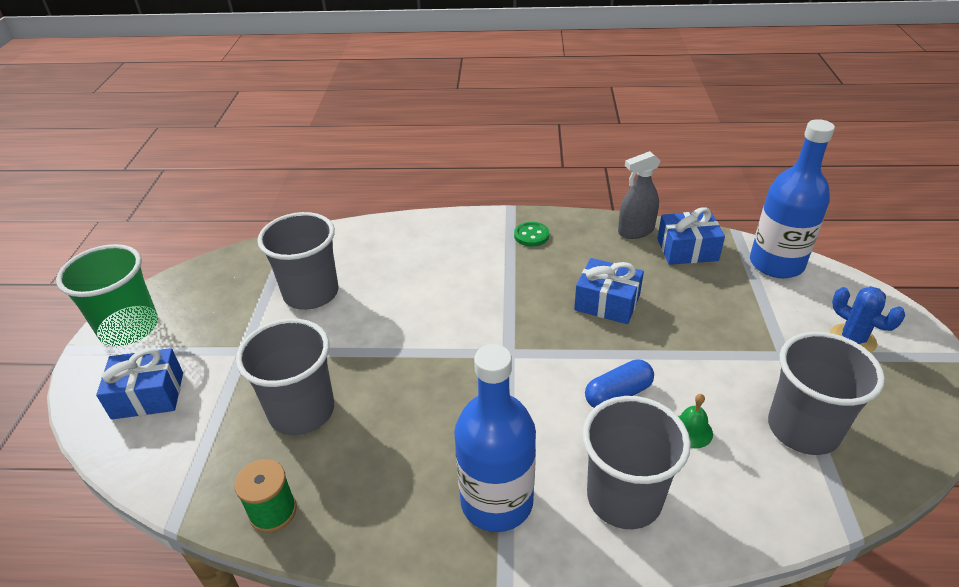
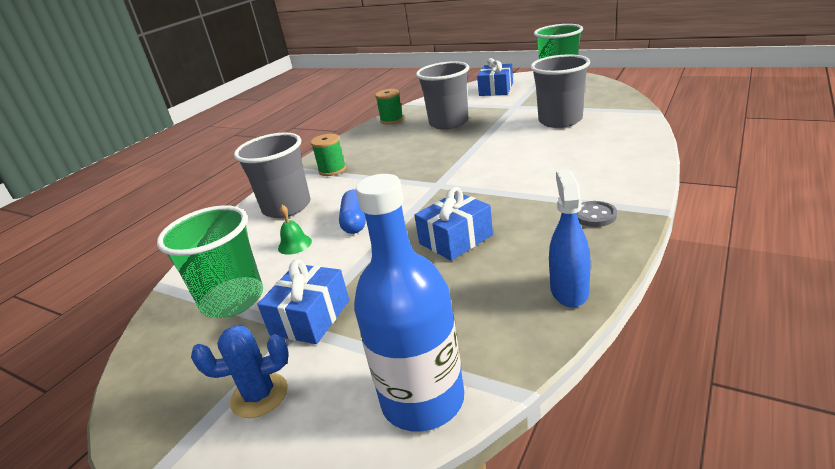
camera: 120 degrees right, 10 degrees down
(496, 501) = (332, 170): blue bottle -> green spool
(531, 235) = (594, 215): green button -> grey button
(635, 231) = (569, 291): grey spray bottle -> blue spray bottle
(687, 249) = (505, 323): blue gift -> blue gift (310, 317)
(803, 429) = (232, 300): grey cup -> green cup

